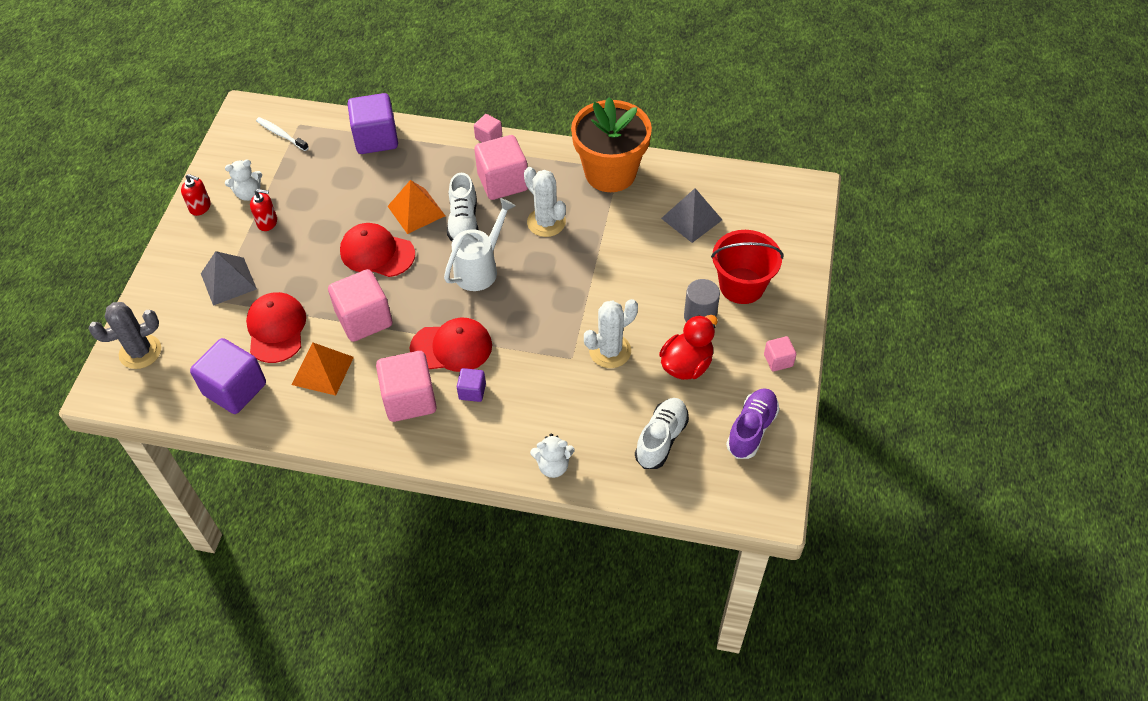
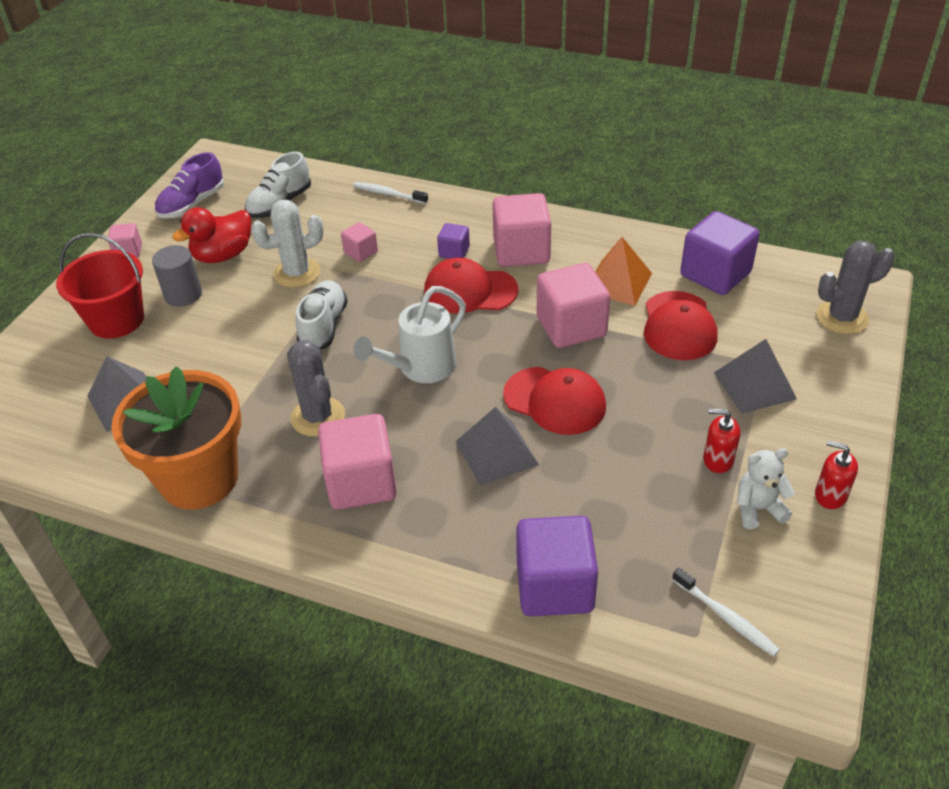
camera: 170 degrees left, 10 degrees down
(416, 211) = (496, 452): orange pyramid -> grey pyramid
(463, 222) = (431, 429): white shoe -> white shoe (323, 326)
(488, 137) = (364, 564): pink cube -> pink cube (361, 252)
(546, 222) = (318, 417): white cactus -> grey cactus
(553, 466) = (388, 194): white teddy bear -> white toothbrush

